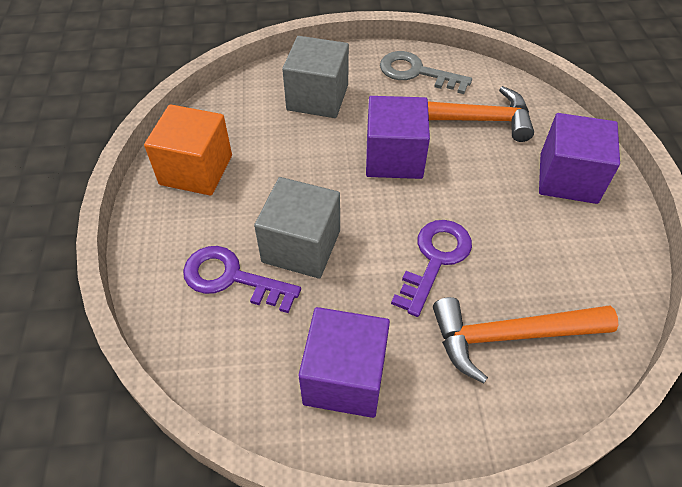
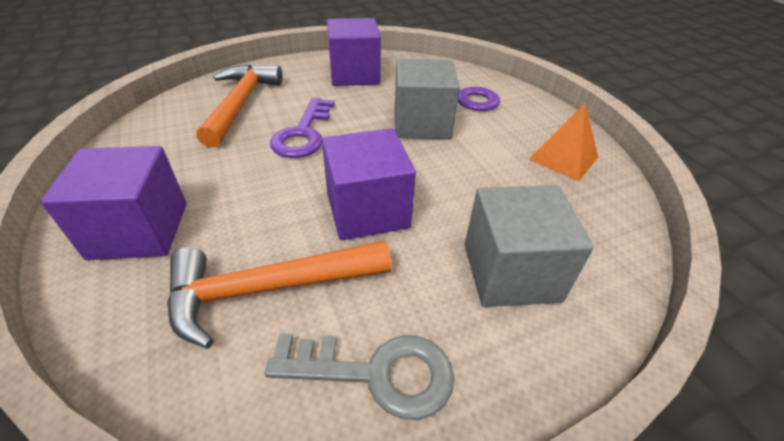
camera: 160 degrees right, 10 degrees down
(196, 170) = (563, 158): orange cube -> orange pyramid
(510, 336) = (240, 104): orange hammer -> orange hammer turned 60 degrees counterclockwise

